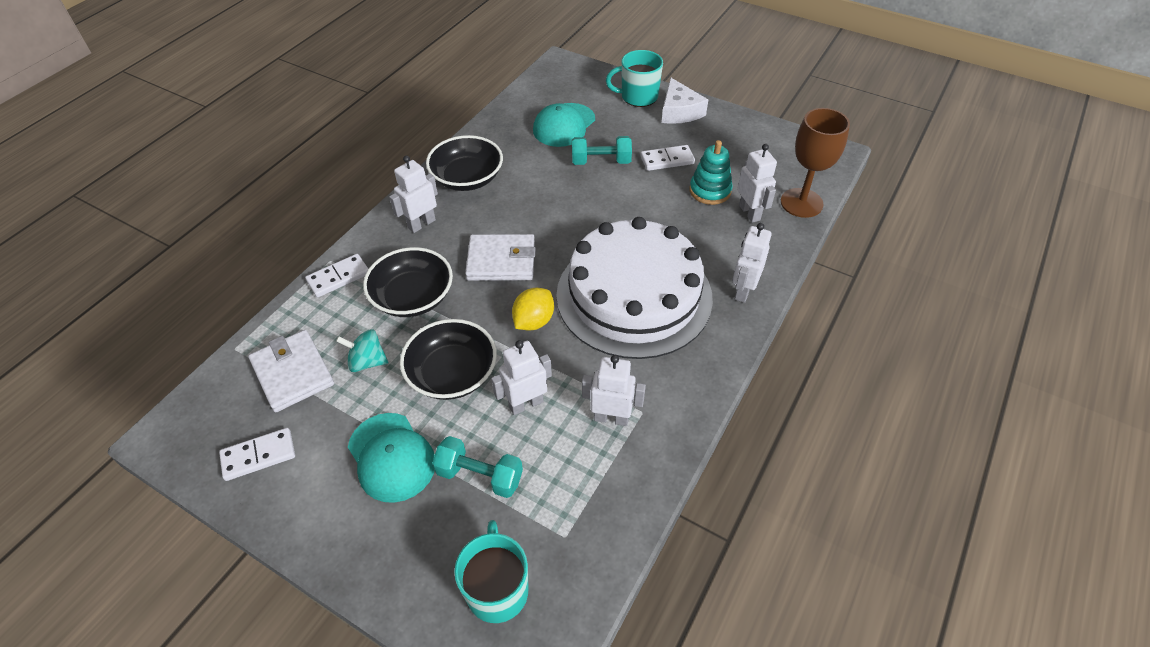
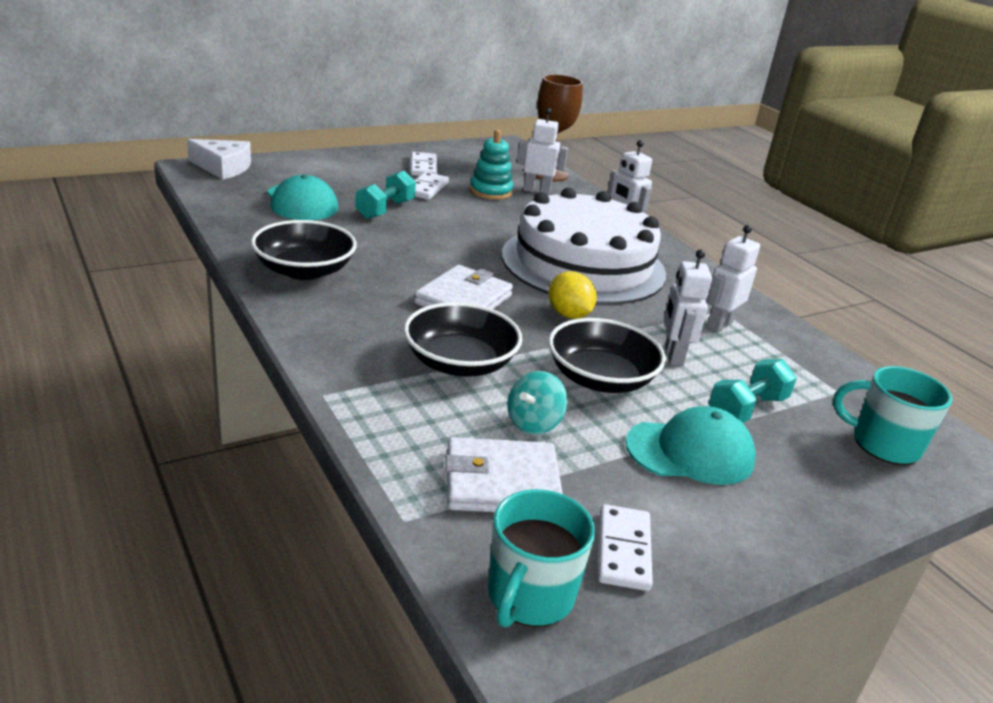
camera: 65 degrees left, 20 degrees down
(338, 277) = (364, 398): white domino -> white domino (423, 167)
(421, 224) = (343, 319): white robot -> none
(638, 97) = (317, 164): turquoise mug -> turquoise mug (529, 596)
(679, 111) = (368, 160): white cheese -> white cheese (223, 167)

